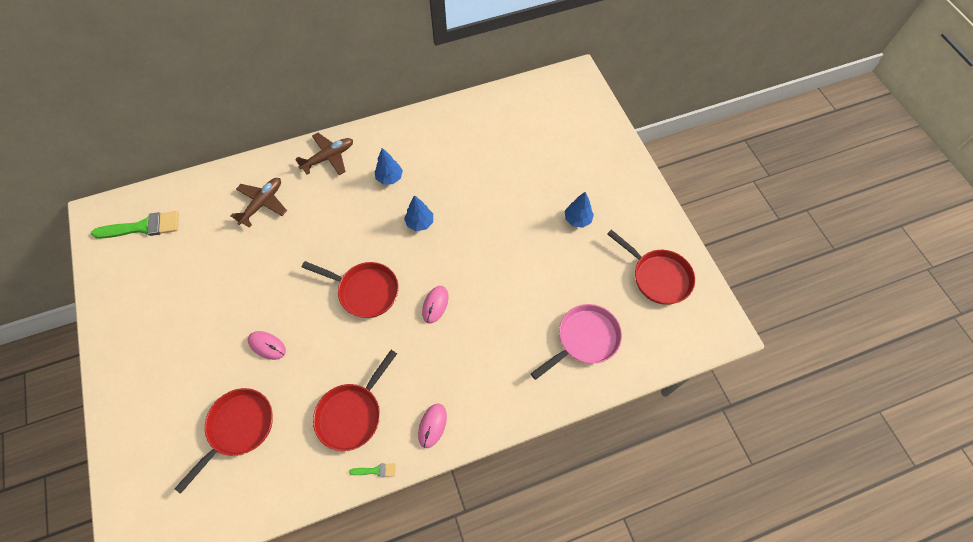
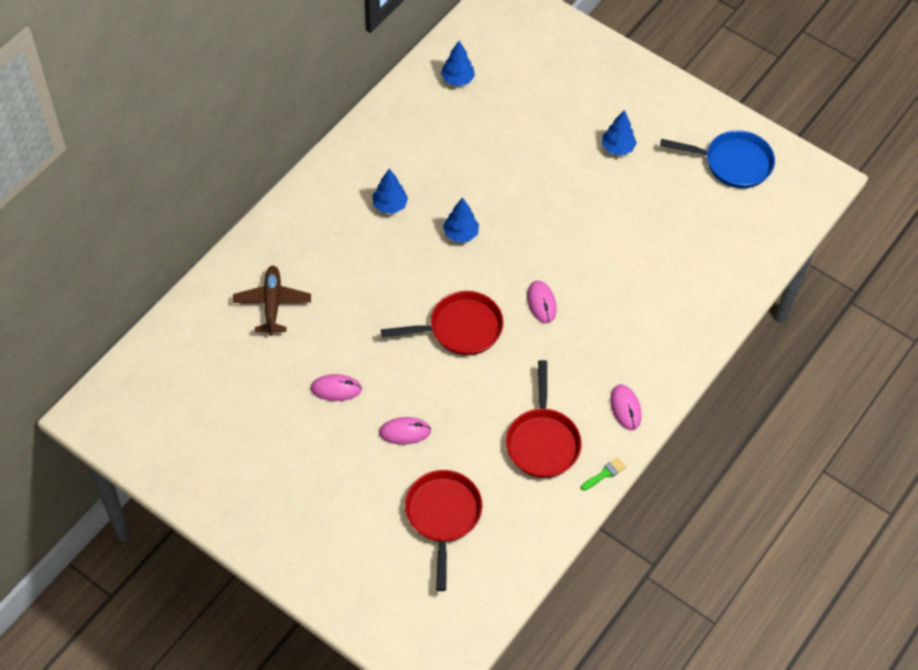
camera: 35 degrees left, 5 degrees down
(143, 227) = (158, 397): green brush -> none
(250, 286) = (336, 389): none -> pink mouse
(328, 157) = (303, 218): brown plane -> none
(501, 116) = (457, 79): none -> blue tree
(584, 339) = (707, 256): pink pan -> none
(658, 277) = (733, 163): red pan -> blue pan

